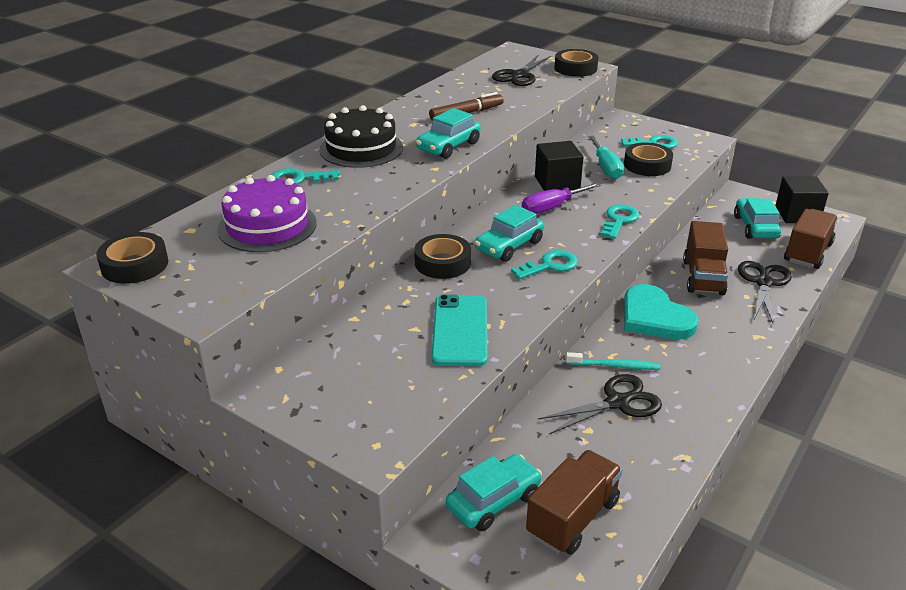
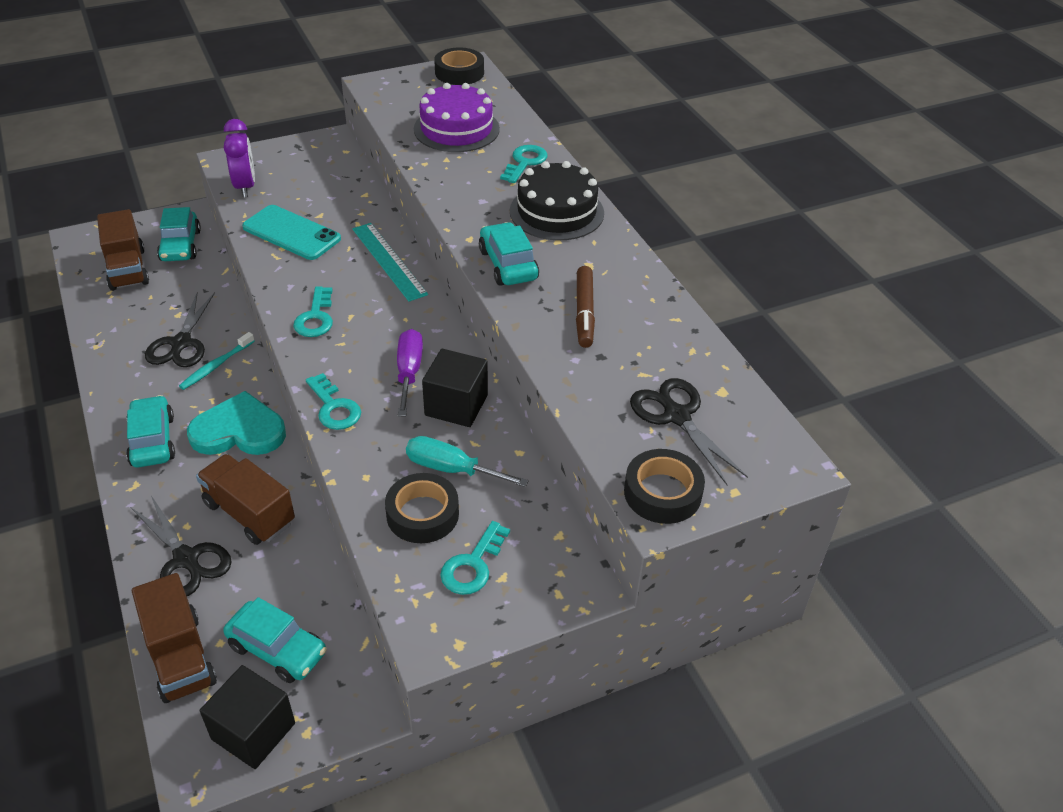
camera: 120 degrees right, 10 degrees up
(414, 404) = (245, 186): none -> purple clock
(442, 263) = (389, 261): black tape -> turquoise ruler
(509, 246) = (372, 309): turquoise car -> turquoise car (152, 440)

